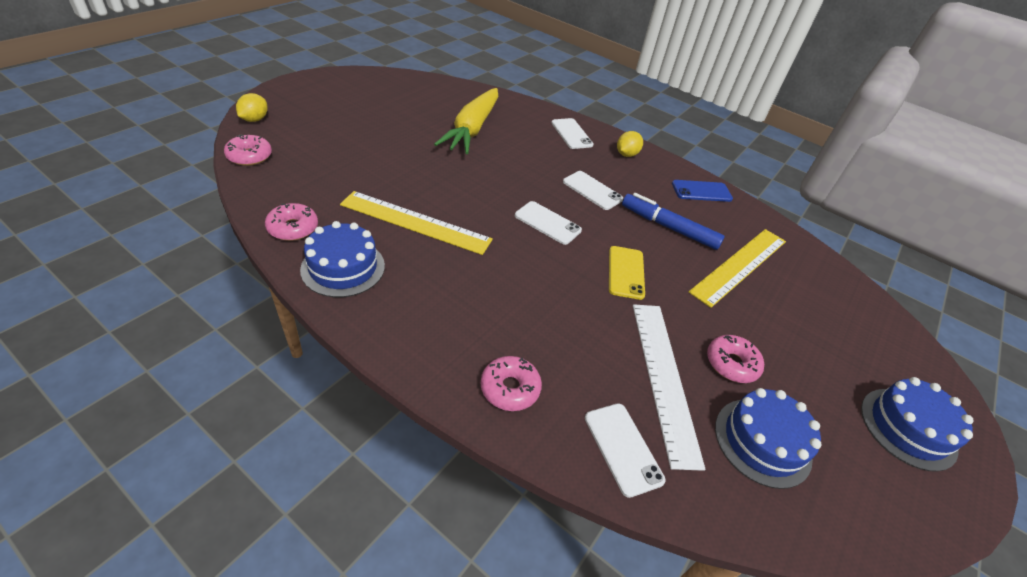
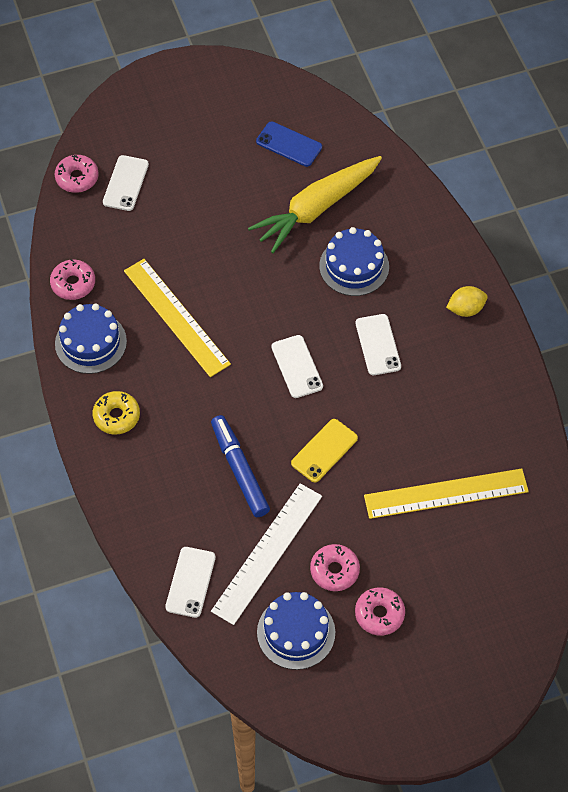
camera: 40 degrees right, 15 degrees up
(254, 119) = (104, 123): yellow lemon -> none
(416, 320) = (116, 416): none -> yellow donut
(510, 388) = (146, 503): pink donut -> pink donut (379, 614)
(571, 134) = (427, 254): white phone -> white phone (125, 183)
(668, 227) = (416, 422): blue marker -> blue marker (239, 470)
(701, 191) = (503, 393): blue phone -> blue phone (289, 144)
(908, 428) = (427, 688): blue cake -> blue cake (354, 266)

